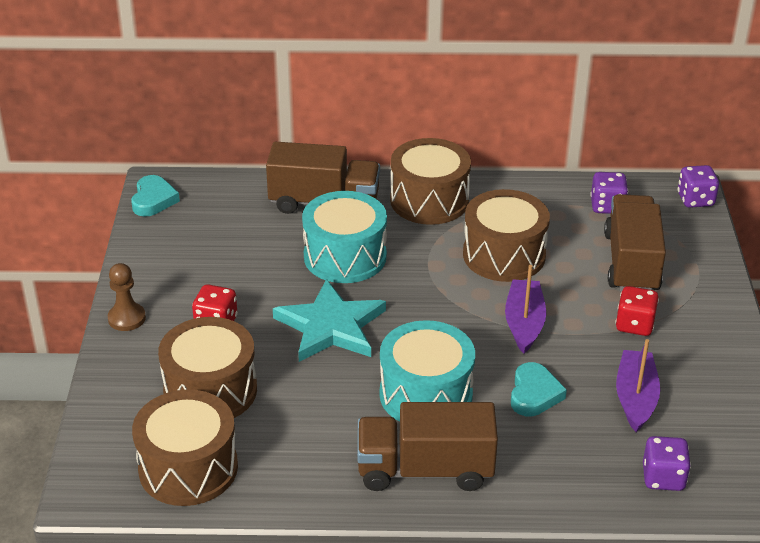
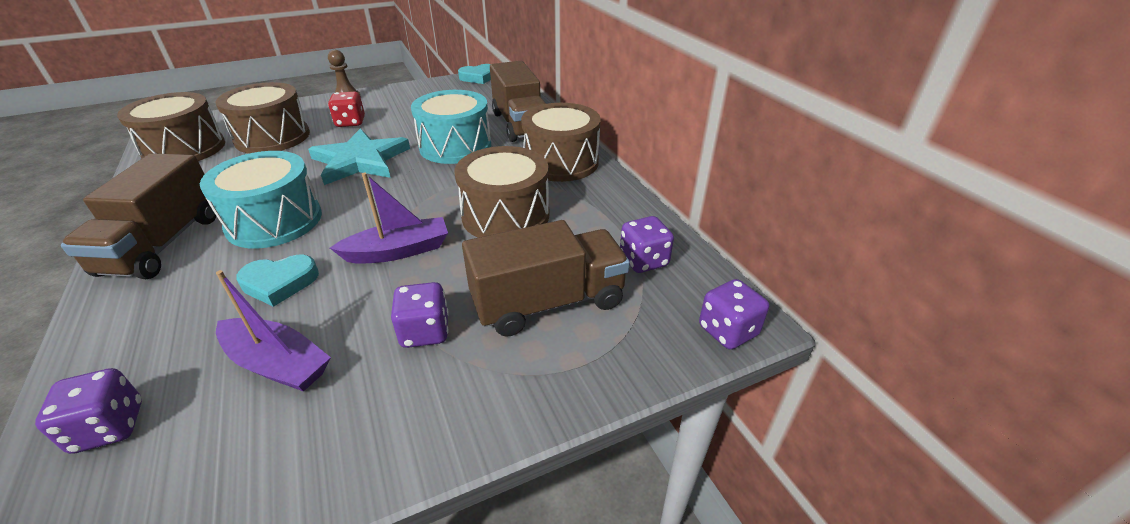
camera: 65 degrees right, 0 degrees up
(425, 470) = (163, 244): brown truck -> brown truck turned 150 degrees counterclockwise
(634, 325) = (425, 332): red dice -> purple dice
(635, 398) = (278, 364): purple boat -> purple boat turned 45 degrees clockwise

